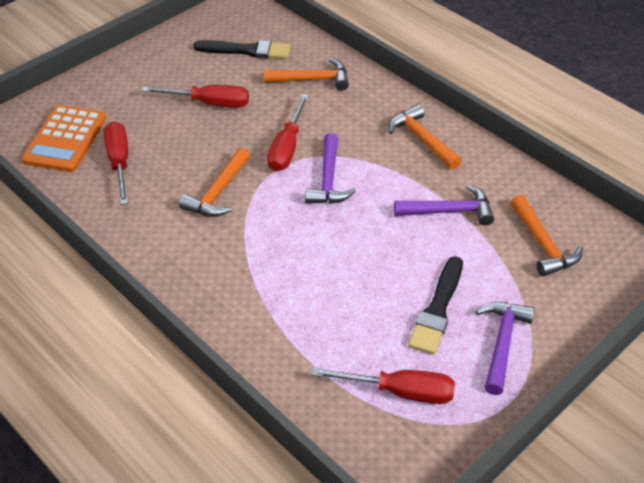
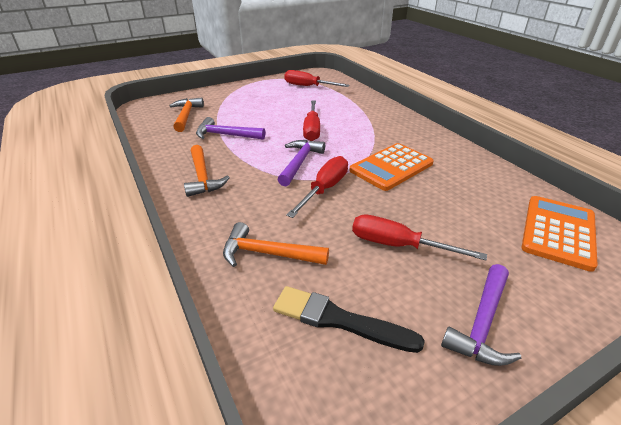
camera: 165 degrees left, 10 degrees down
(119, 162) = (487, 201): red screwdriver -> red screwdriver (312, 129)
(218, 192) = (391, 167): orange hammer -> orange calculator
(437, 309) = (271, 103): black brush -> none
(502, 343) = (249, 91): purple hammer -> purple hammer (482, 323)

